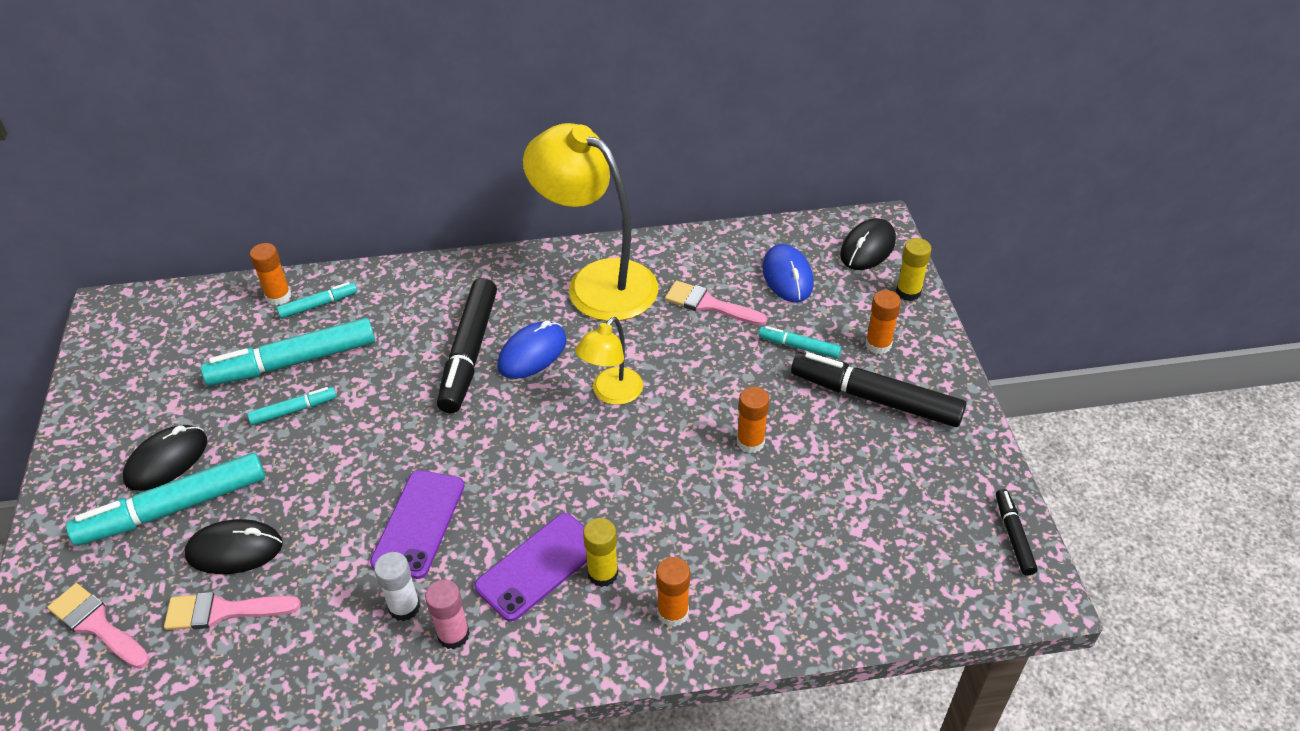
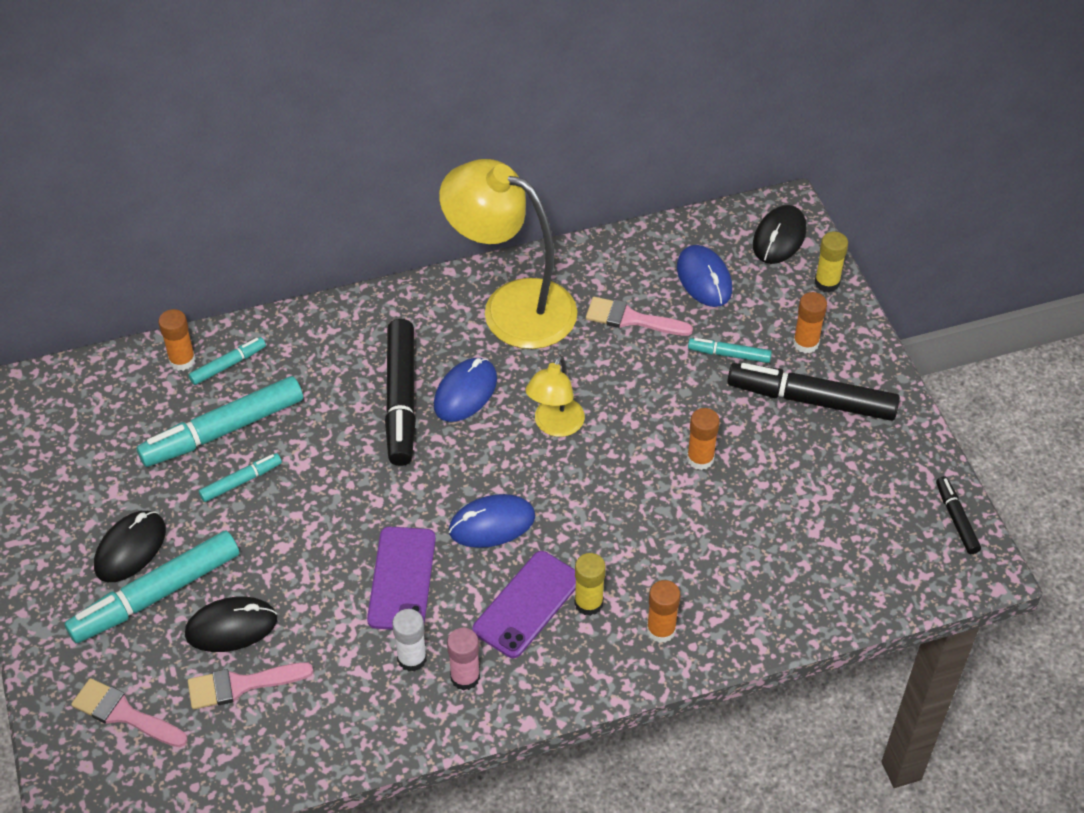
camera: 10 degrees left, 5 degrees up
(524, 480) = (492, 524): none -> blue mouse

